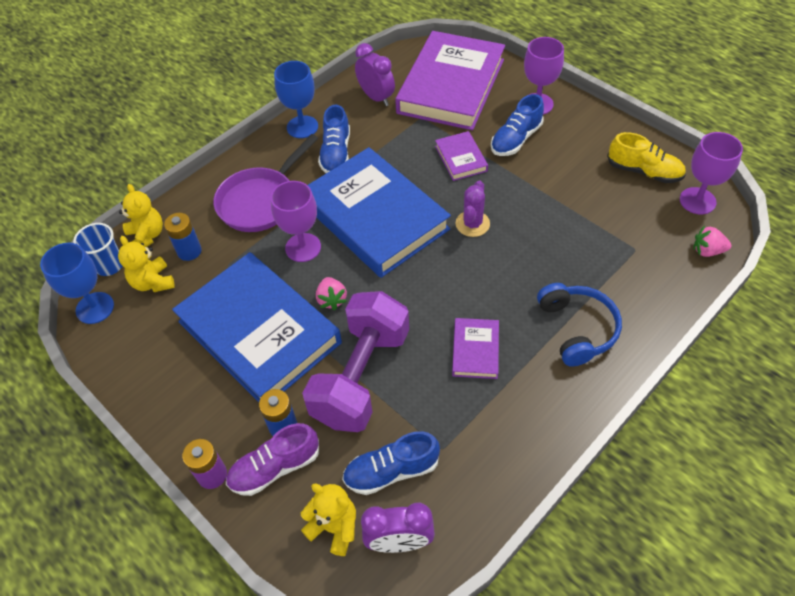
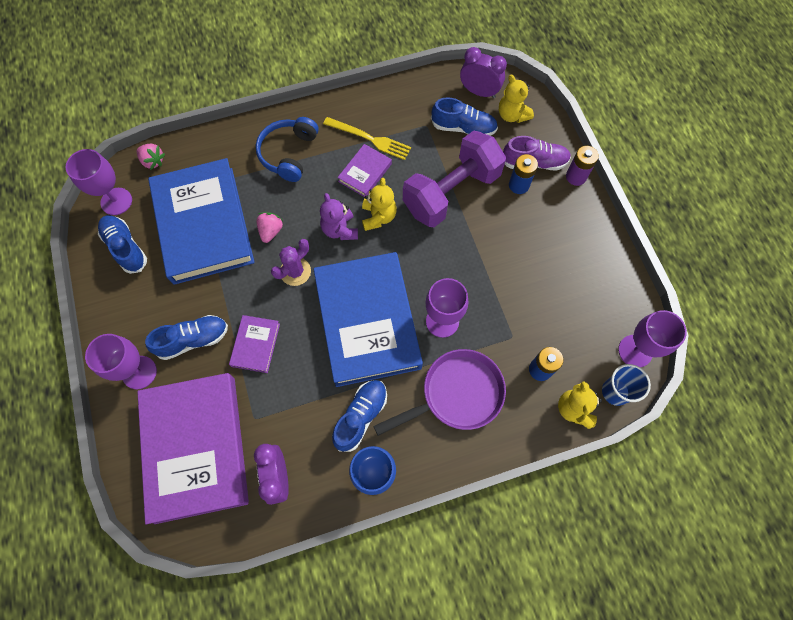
camera: 155 degrees left, 15 degrees up
(95, 308) = (635, 351): blue goblet -> purple goblet
(153, 282) = (580, 352): yellow teddy bear -> yellow teddy bear (378, 217)
(259, 332) = (508, 261): blue book -> blue book (203, 224)
(332, 299) = (442, 261): pink strawberry -> pink strawberry (271, 231)
(451, 86) = (196, 448): purple book -> purple book turned 60 degrees counterclockwise
(458, 279) = (340, 230): none -> purple teddy bear
(499, 394) = (369, 139): none -> yellow fork
(644, 171) = (126, 248): yellow shoe -> blue shoe

